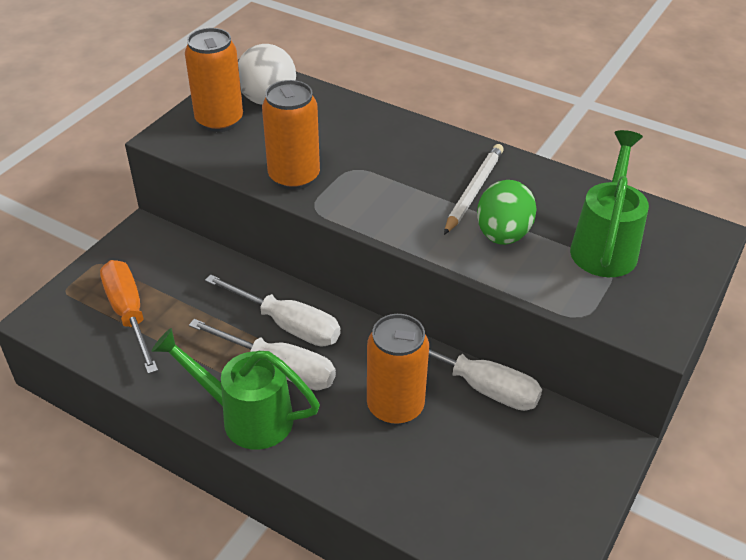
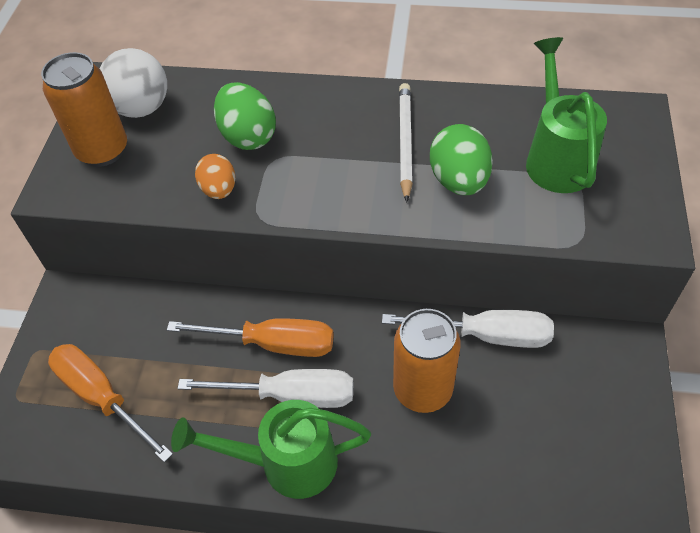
camera: 20 degrees left, 10 degrees up
(287, 325) = (273, 343): white screwdriver -> orange screwdriver
(294, 177) = (219, 190): orange can -> orange egg
(341, 146) = (248, 136): none -> green egg

